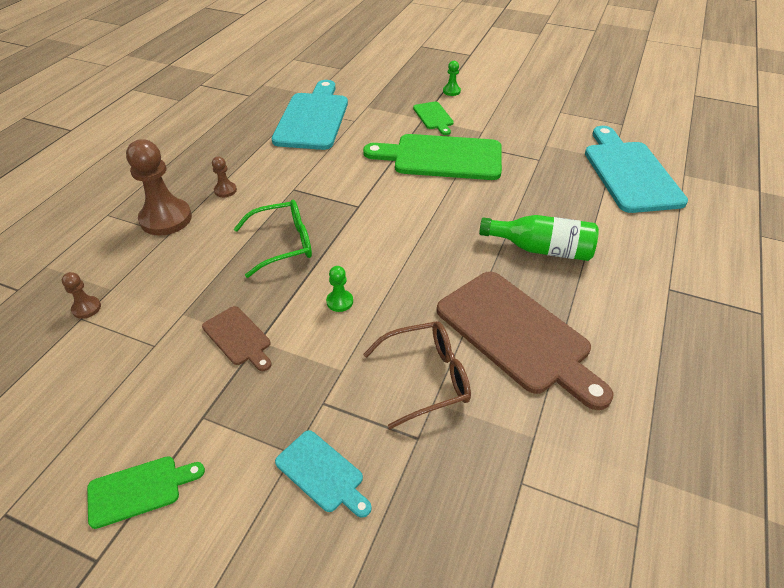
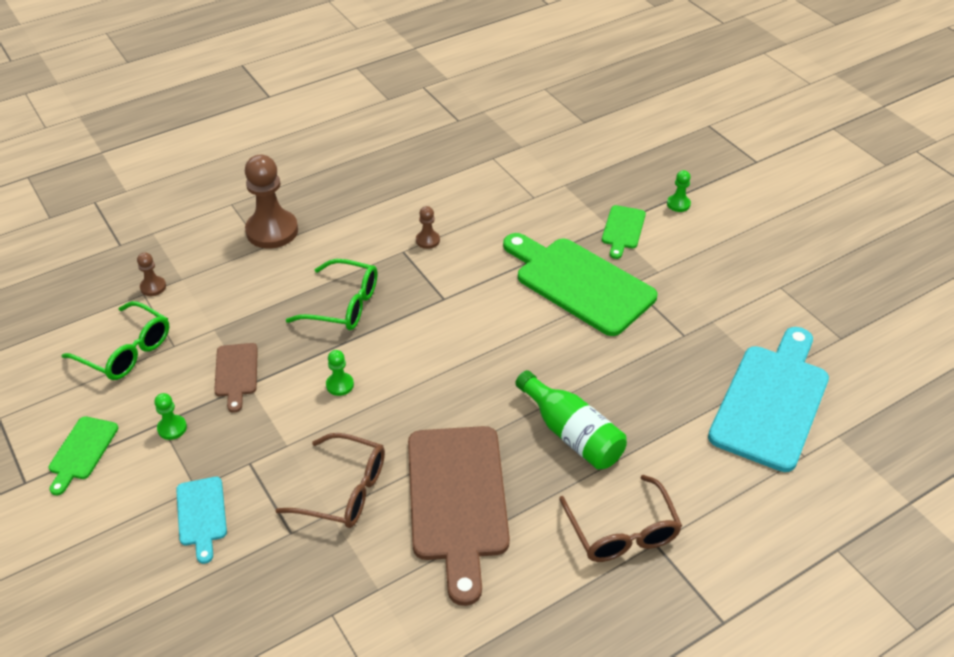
camera: 35 degrees right, 0 degrees up
(106, 374) = (126, 351): none -> green glasses
(139, 490) = (82, 451): green cutting board -> green cutting board turned 90 degrees clockwise
(219, 415) = (172, 428): none -> green pawn
(225, 190) = (343, 224): brown pawn -> brown pawn (427, 240)
(313, 118) = (494, 176): turquoise cutting board -> none
(642, 292) = (622, 531): none -> brown glasses

